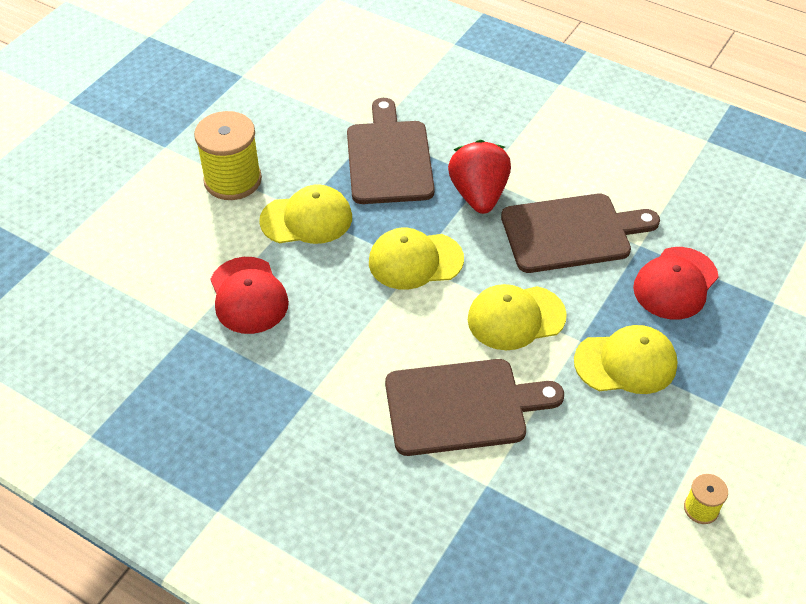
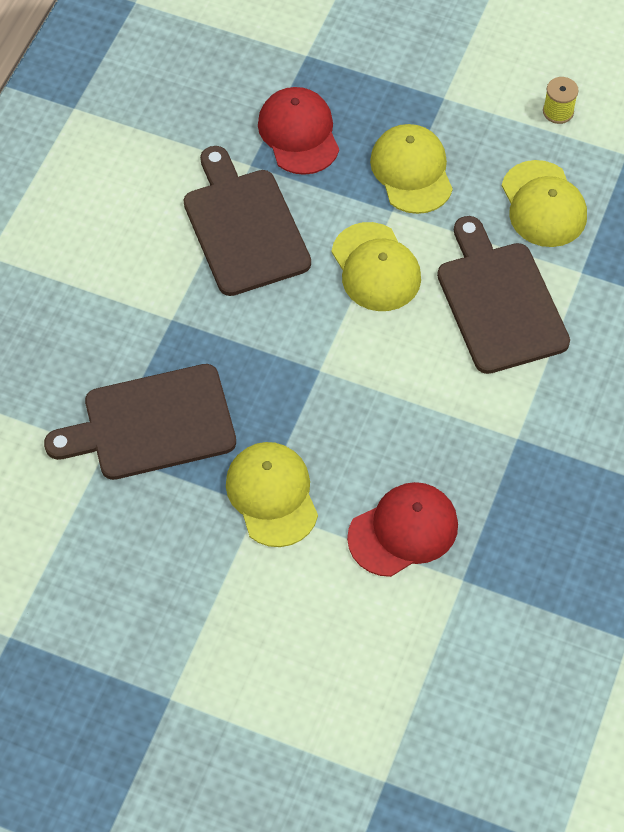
camera: 100 degrees left, 10 degrees up
(233, 180) = (219, 595): yellow spool -> none
(415, 261) = (315, 371): yellow cap -> yellow cap (543, 204)
(478, 195) = (200, 321): red strawberry -> none
(675, 283) = (299, 133): red cap -> red cap turned 135 degrees counterclockwise

